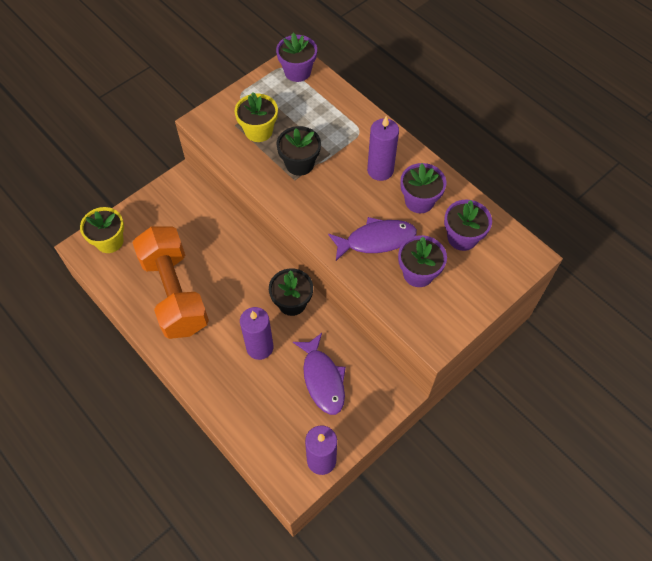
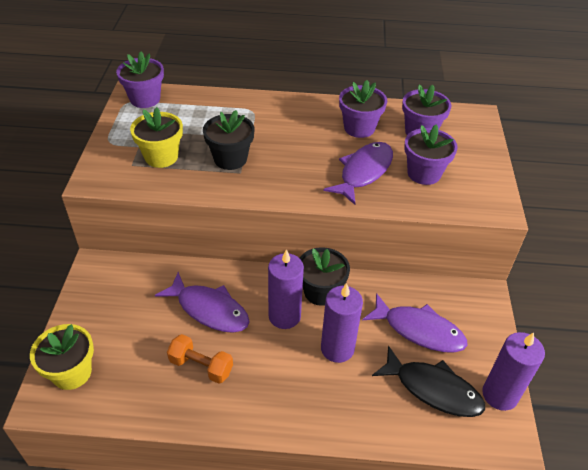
camera: 45 degrees left, 15 degrees down
(175, 293) = (201, 366): orange dumbbell -> orange dumbbell, size x0.44
(214, 260) = (209, 309): none -> purple fish
(285, 420) = (433, 389): none -> black fish
(380, 170) = (303, 126): purple candle -> purple candle (284, 316)

